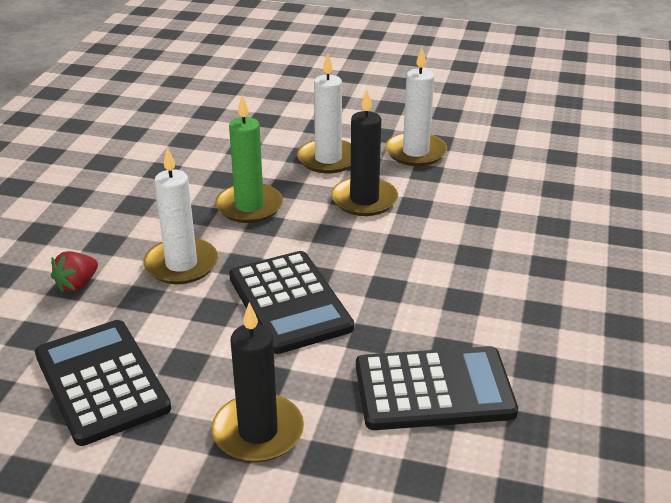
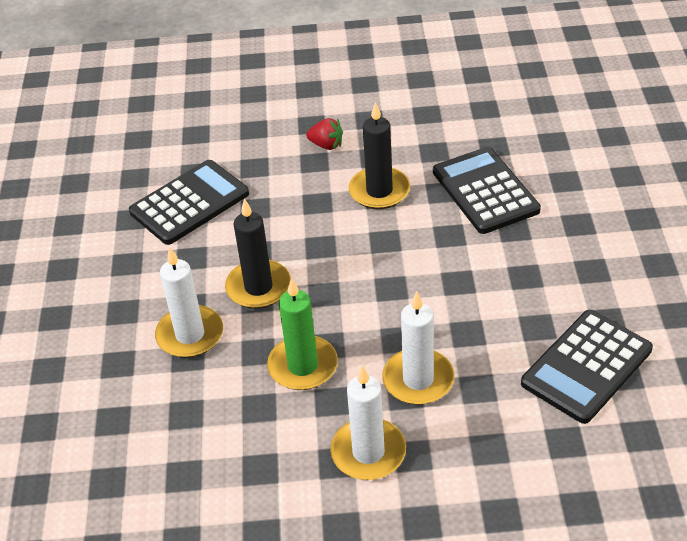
camera: 105 degrees left, 10 degrees up
(77, 284) = (484, 443): red strawberry -> red strawberry (326, 145)
(258, 432) = (577, 262): black candle -> black candle (379, 191)
(290, 302) = (433, 290): black calculator -> black calculator (189, 203)
(415, 152) = (155, 273): white candle -> white candle (368, 452)

